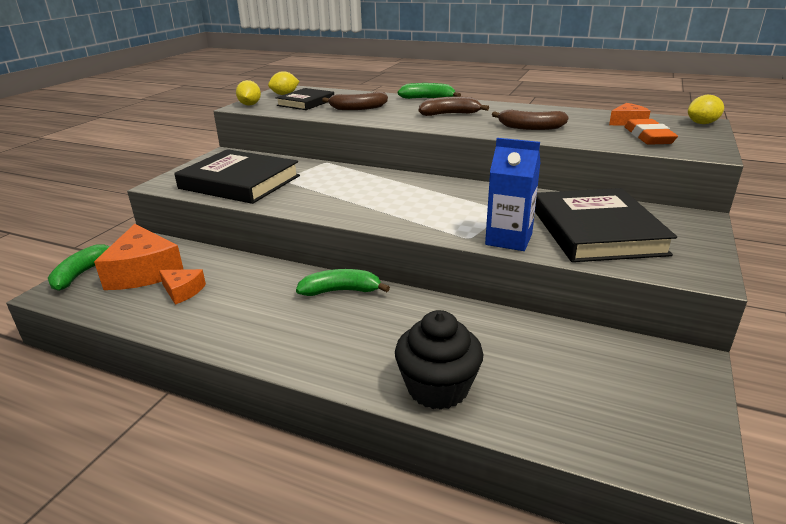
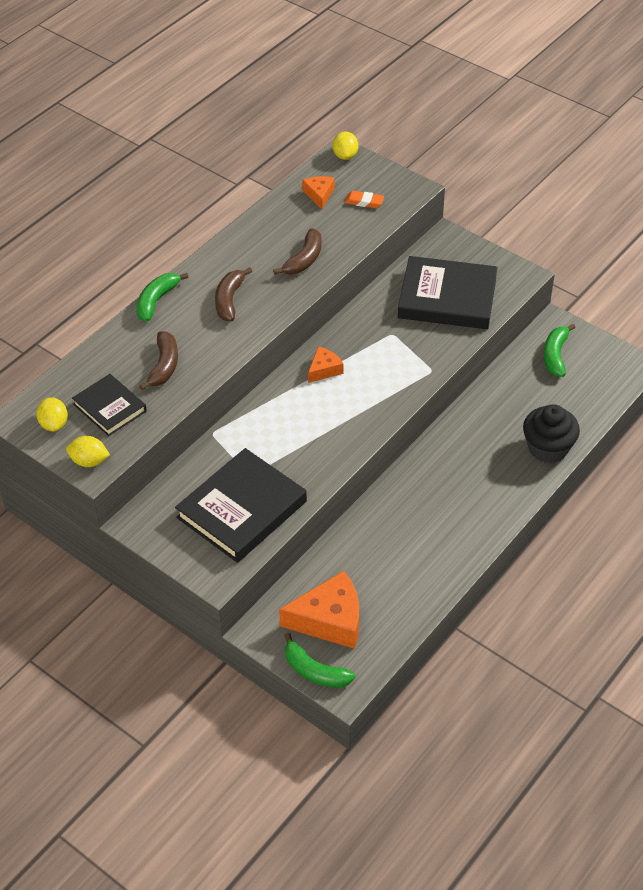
camera: 75 degrees left, 20 degrees up
(182, 291) = (378, 587): orange cheese -> orange cheese (324, 370)
(341, 291) = (415, 479): green banana -> green banana (555, 355)
(508, 239) = (443, 349): blue carton -> none
(648, 137) = (364, 202): orange eraser -> orange eraser, size x0.65

